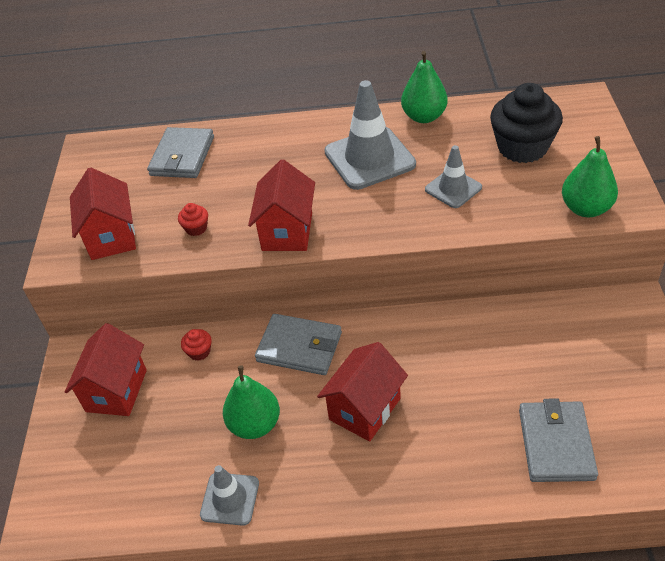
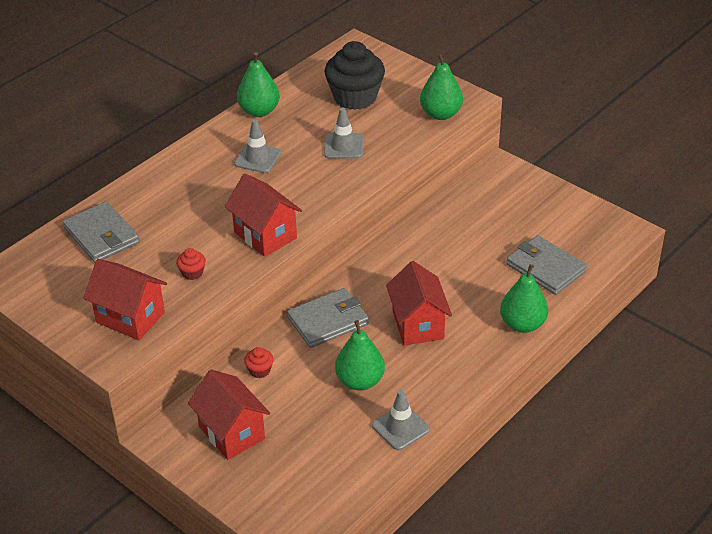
camera: 50 degrees left, 5 degrees down
(369, 158) = (258, 158): grey traffic cone -> grey traffic cone, size x0.56
(459, 487) = (522, 324): none -> green pear

